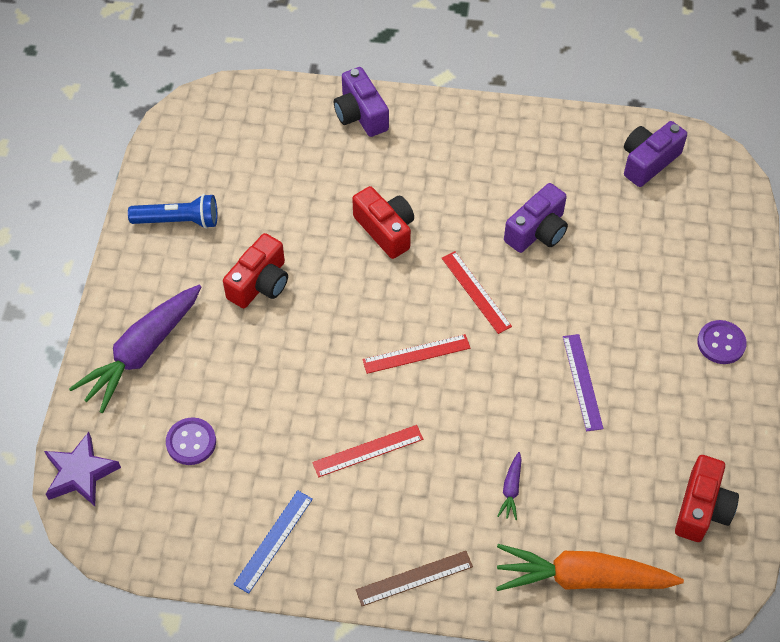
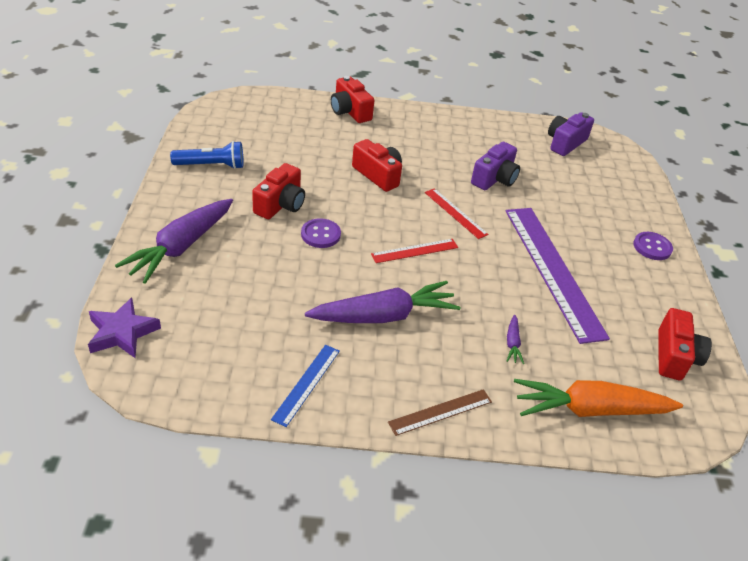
camera: 10 degrees left, 15 degrees down
(191, 442) = (226, 309): purple button -> purple button (320, 234)
(360, 114) = (350, 111): purple camera -> red camera
(368, 451) = (384, 316): red ruler -> purple carrot
(582, 382) = (552, 270): purple ruler -> purple ruler, size x2.14

